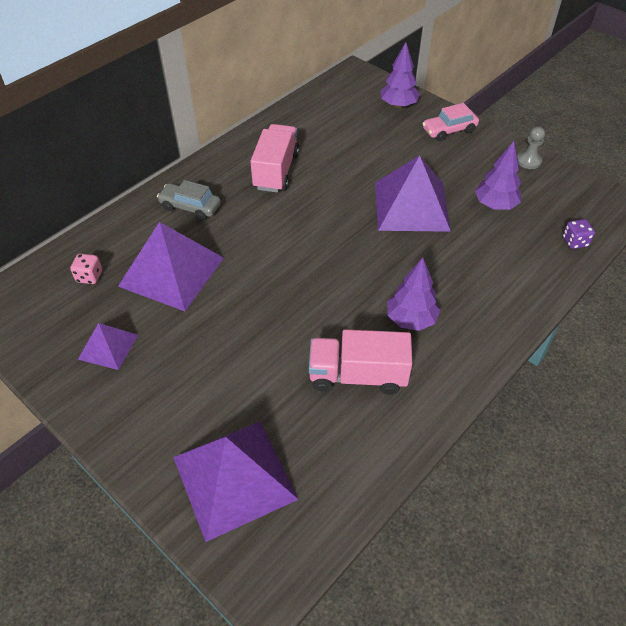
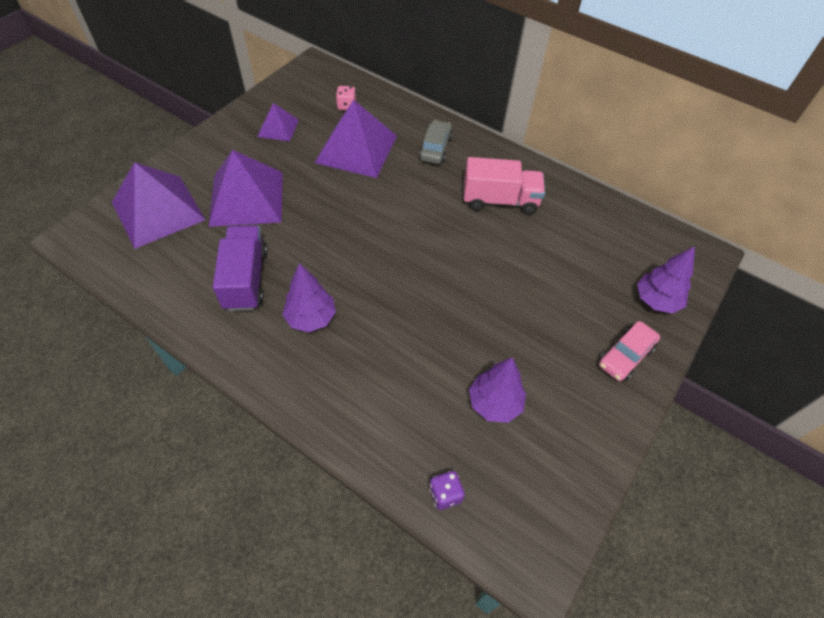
camera: 80 degrees right, 5 degrees up
(357, 375) = (246, 279): pink truck -> purple truck
(411, 206) = (474, 317): purple pyramid -> purple pyramid (247, 198)
(449, 130) = (625, 356): pink car -> pink car turned 105 degrees counterclockwise
(528, 161) = (593, 450): grey pawn -> none

